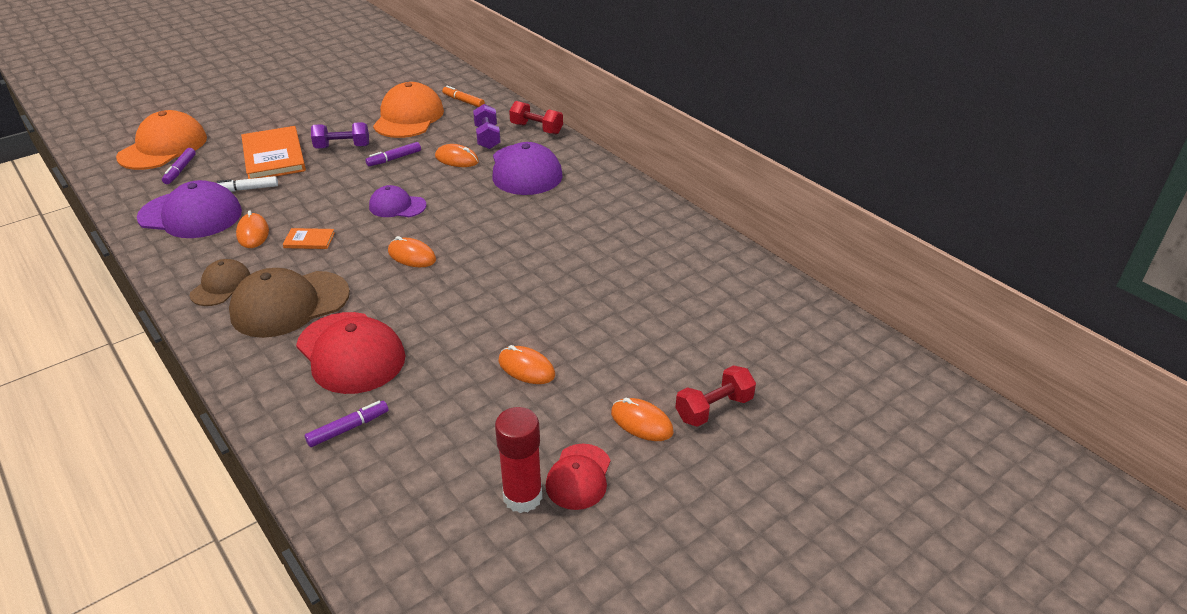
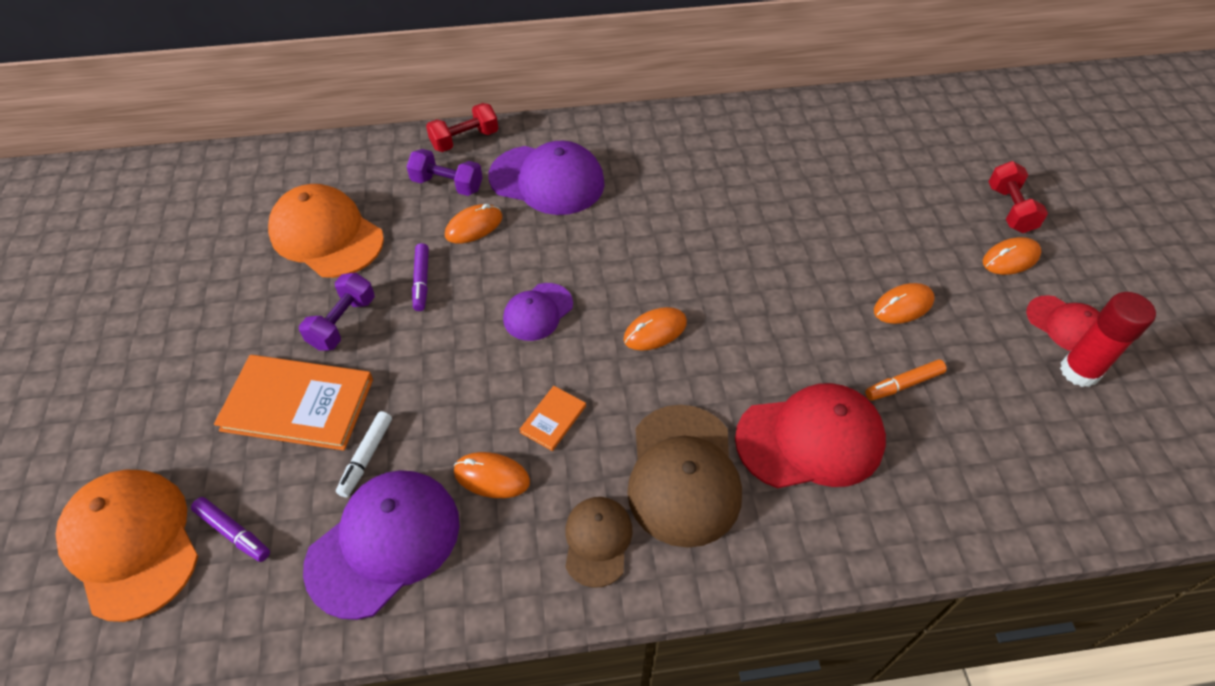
camera: 60 degrees left, 15 degrees up
(221, 286) = (597, 541): brown cap -> brown cap turned 45 degrees clockwise
(348, 428) = (938, 477): purple marker -> none
(463, 101) = (336, 174): orange marker -> orange marker (903, 384)

